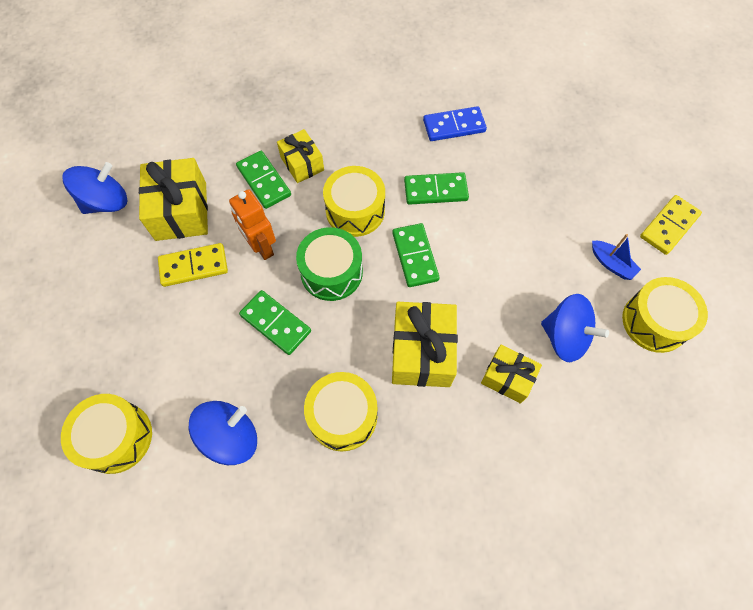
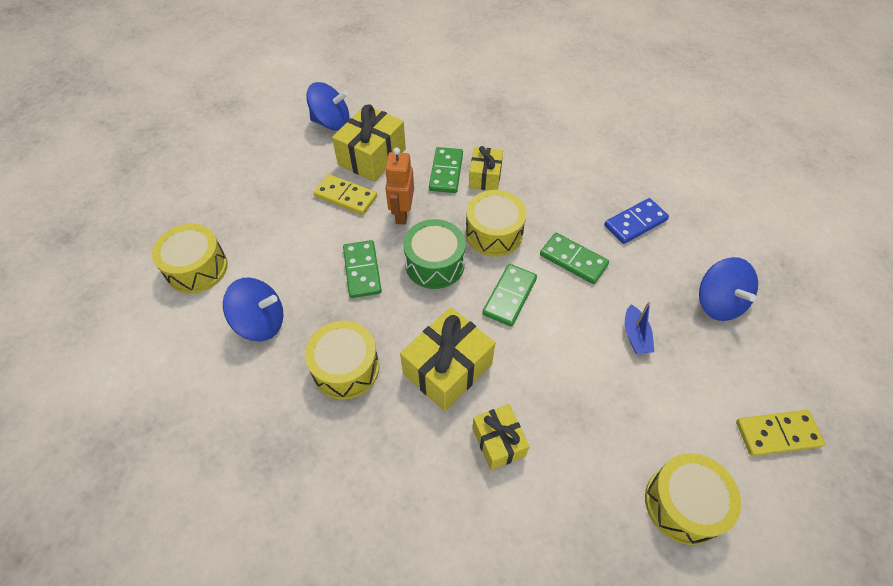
camera: 40 degrees right, 10 degrees down
(454, 126) = (635, 223): blue domino -> blue domino turned 60 degrees counterclockwise
(565, 337) = (581, 449): blue spinning top -> blue spinning top (718, 303)
(611, 264) = (684, 424): blue boat -> blue boat (635, 336)

